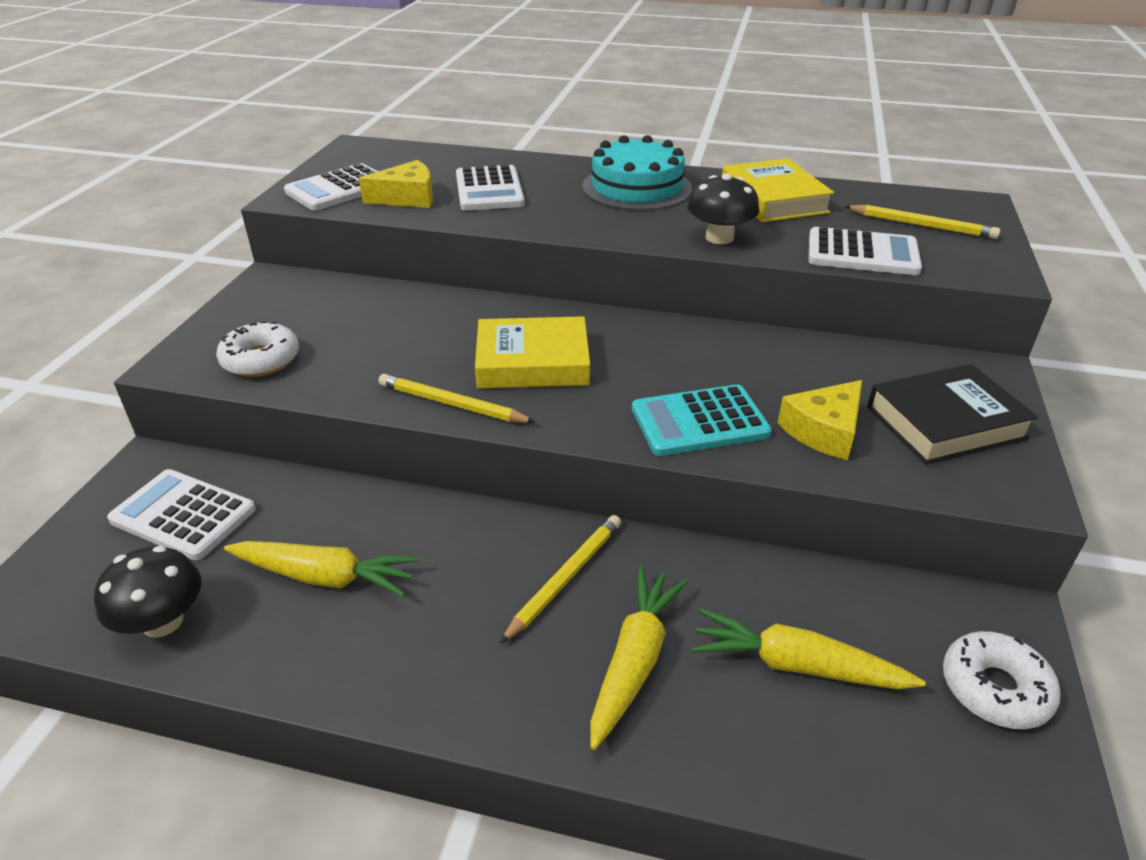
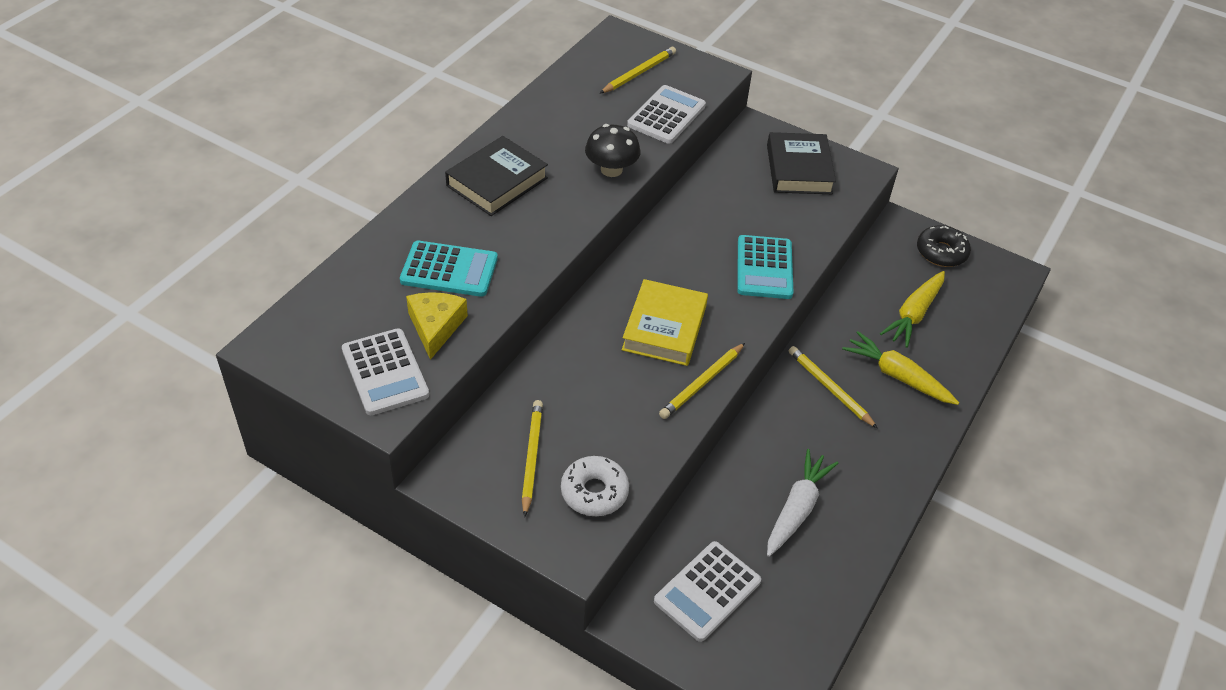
camera: 75 degrees left, 10 degrees up
(163, 621) = (815, 602): black mushroom -> none
(303, 316) = (532, 457): none -> yellow pencil
(325, 577) = (797, 509): yellow carrot -> white carrot
(489, 190) = (449, 270): white calculator -> turquoise calculator
(636, 187) = (497, 182): turquoise cake -> black book
(773, 199) = (560, 120): yellow book -> none
(824, 431) = (790, 219): yellow cheese -> none
(995, 689) = (941, 252): white donut -> black donut

